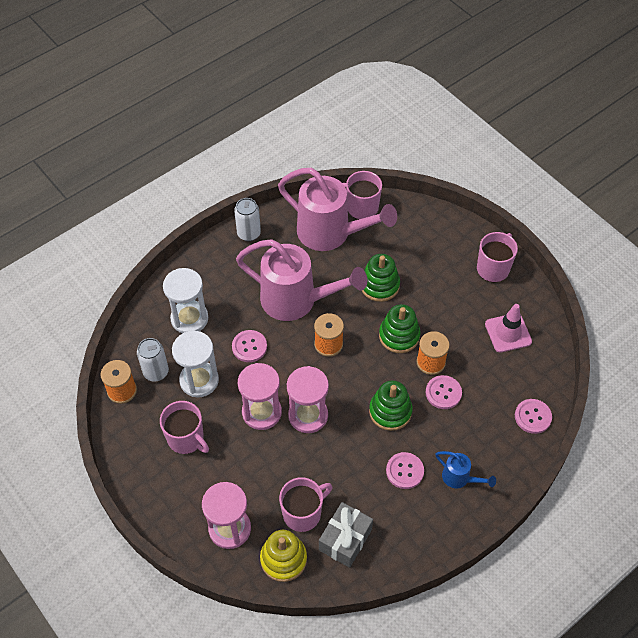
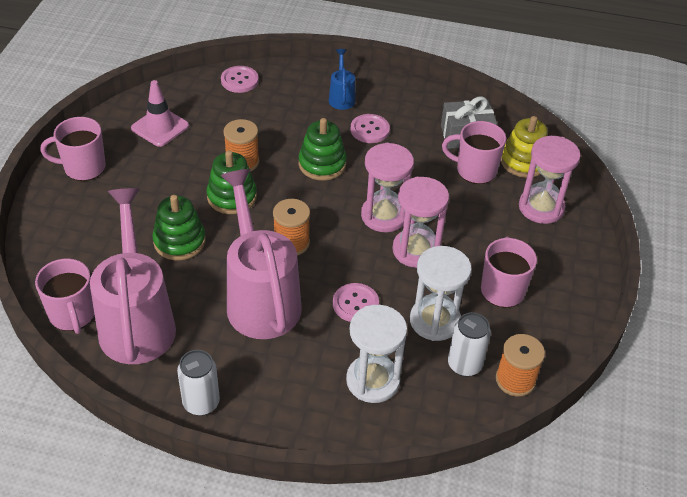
camera: 130 degrees left, 10 degrees down
(443, 393) = (268, 140): pink button -> none

